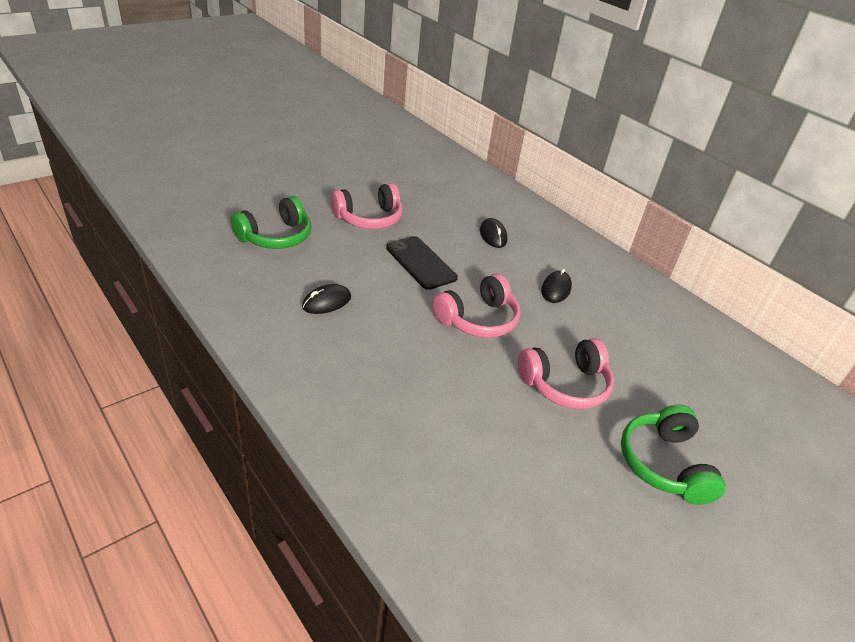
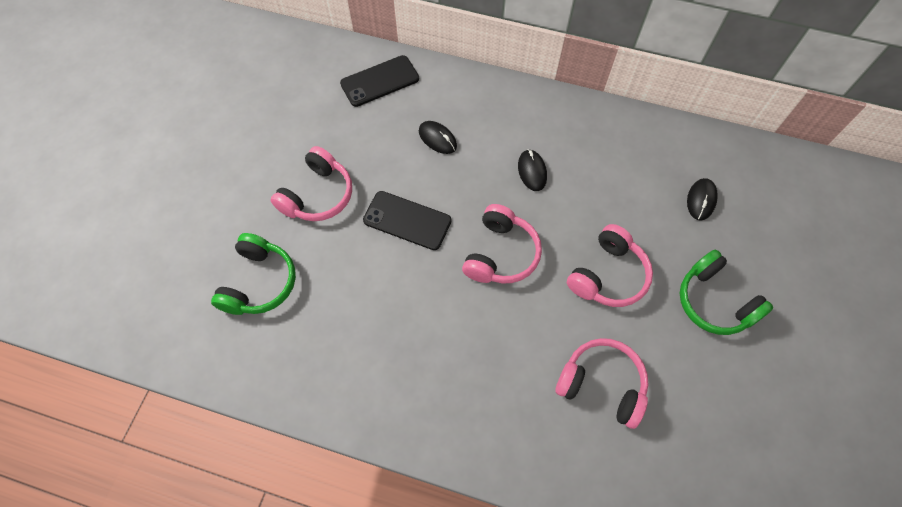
camera: 30 degrees left, 25 degrees up
(326, 302) = (372, 328): black mouse -> black mouse (701, 200)
(479, 190) = (380, 81): none -> black phone
(486, 451) = (601, 384): none -> pink headphones

